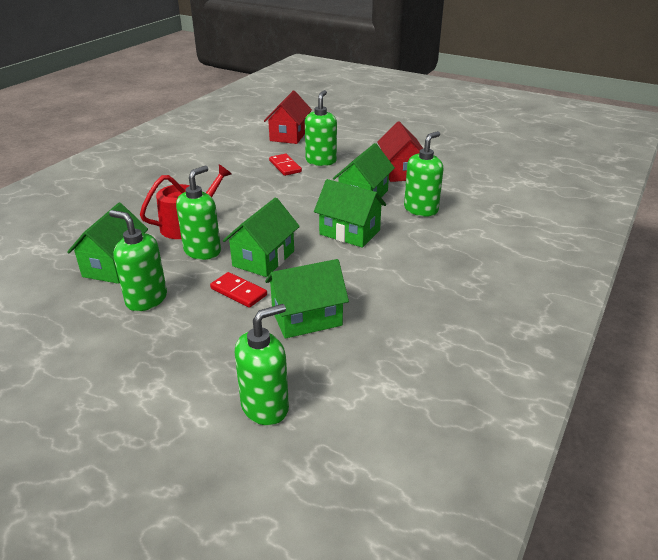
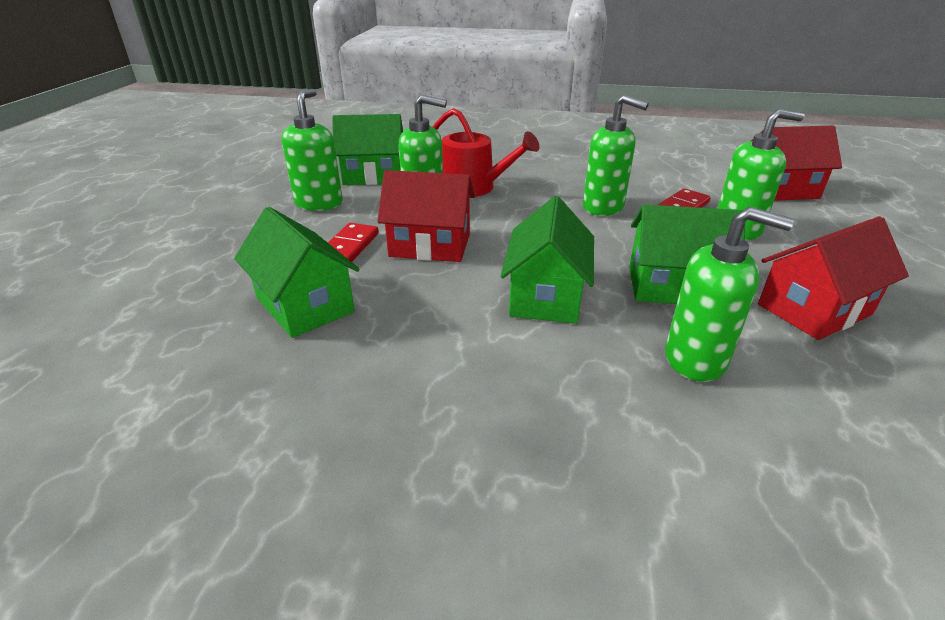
camera: 70 degrees right, 0 degrees up
(263, 258) = (430, 245): green house -> red house
(265, 407) = (123, 314): green soap dispenser -> green soap dispenser (603, 207)

